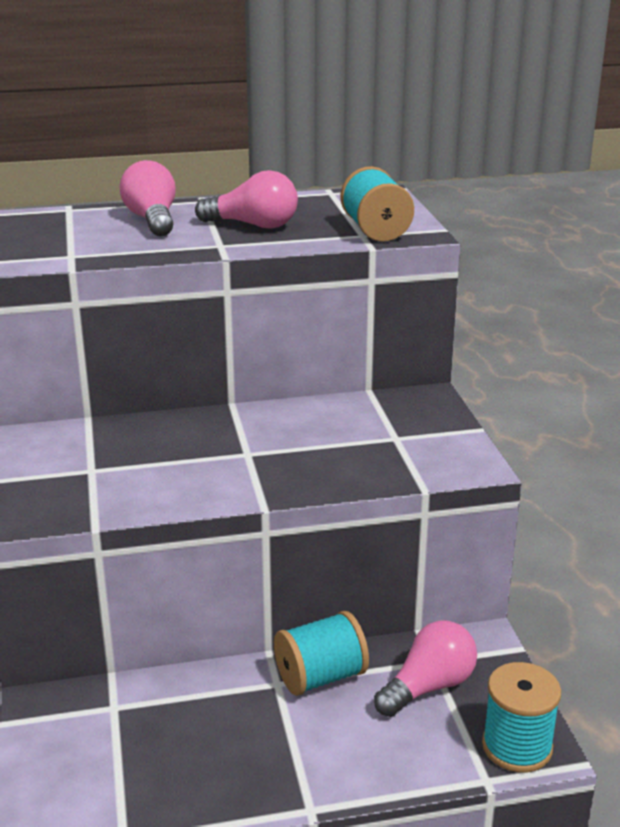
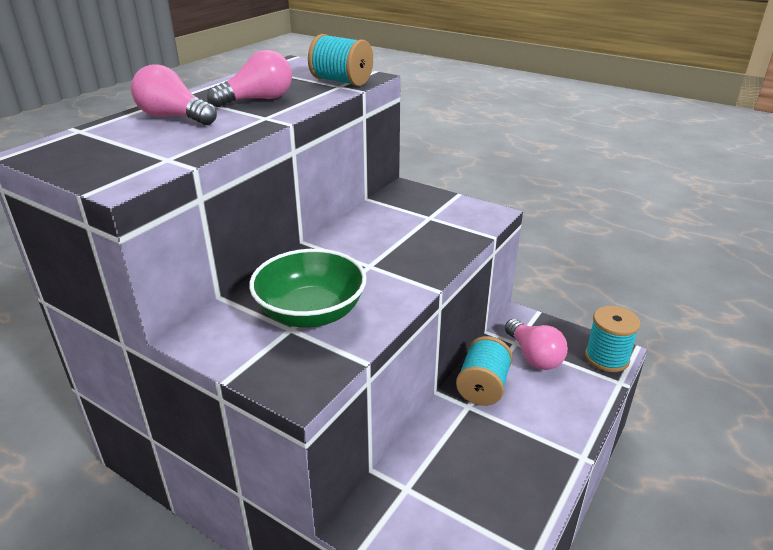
camera: 45 degrees left, 5 degrees up
(126, 466) = (311, 313): none -> green bowl
(428, 686) = (534, 356): pink light bulb -> pink light bulb turned 150 degrees clockwise

